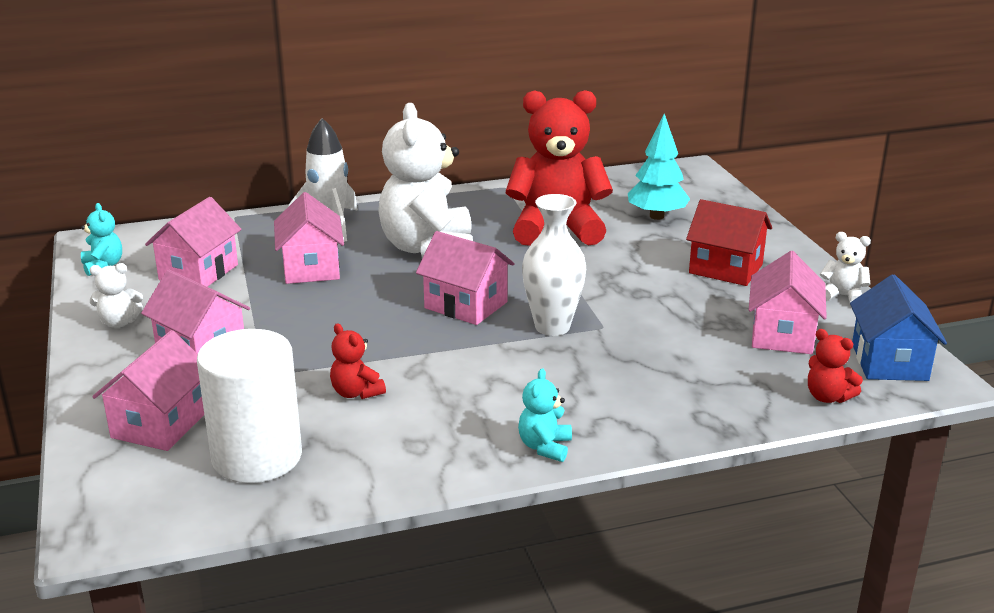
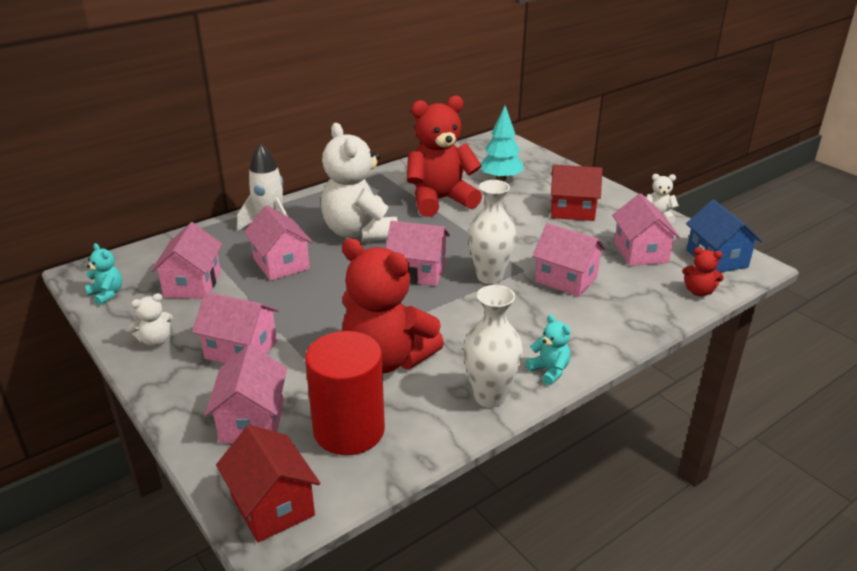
camera: 20 degrees left, 5 degrees up
(120, 512) = (272, 505): none -> red house
(257, 457) = (349, 430): white cylinder -> red cylinder
(356, 393) = (387, 359): red teddy bear -> red teddy bear, size x2.35
(448, 459) = (490, 397): none -> white vase
(545, 447) = (549, 371): turquoise teddy bear -> turquoise teddy bear turned 150 degrees clockwise
(651, 348) = (566, 279): none -> pink house

